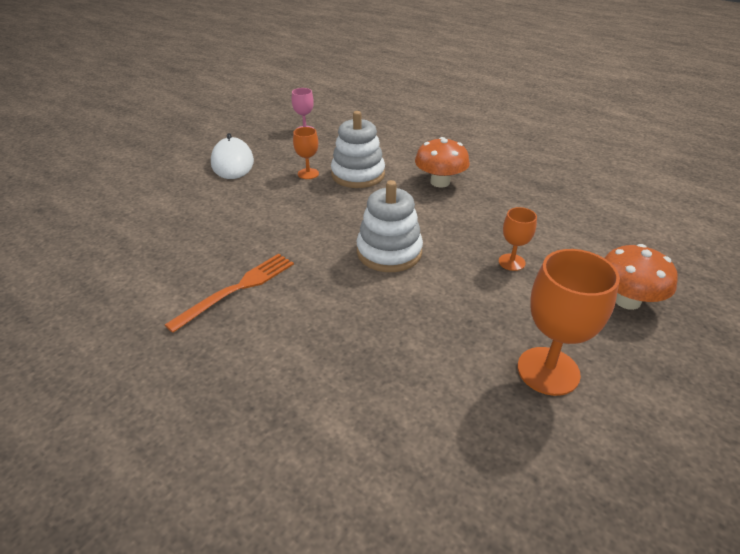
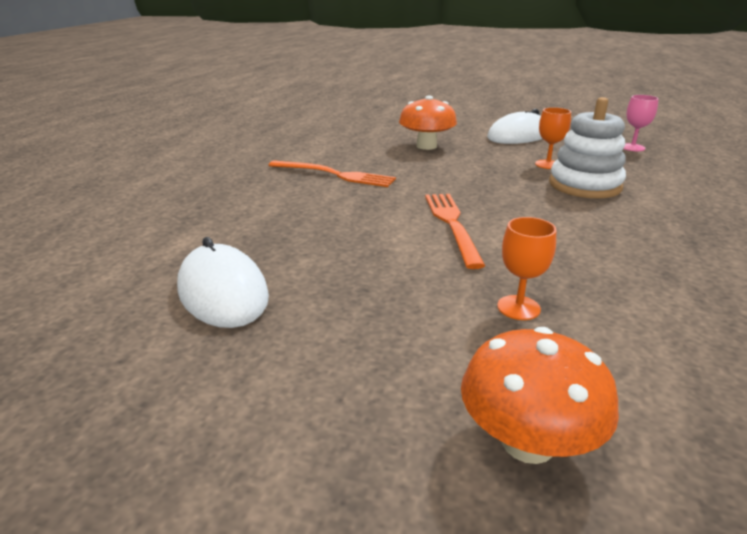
camera: 70 degrees right, 10 degrees down
(389, 252) = (452, 224): white stacking toy -> orange fork
(440, 182) = (649, 232): orange mushroom -> orange mushroom (426, 146)
(449, 403) = (223, 292): none -> white mouse
(548, 371) = (300, 358): orange goblet -> none

